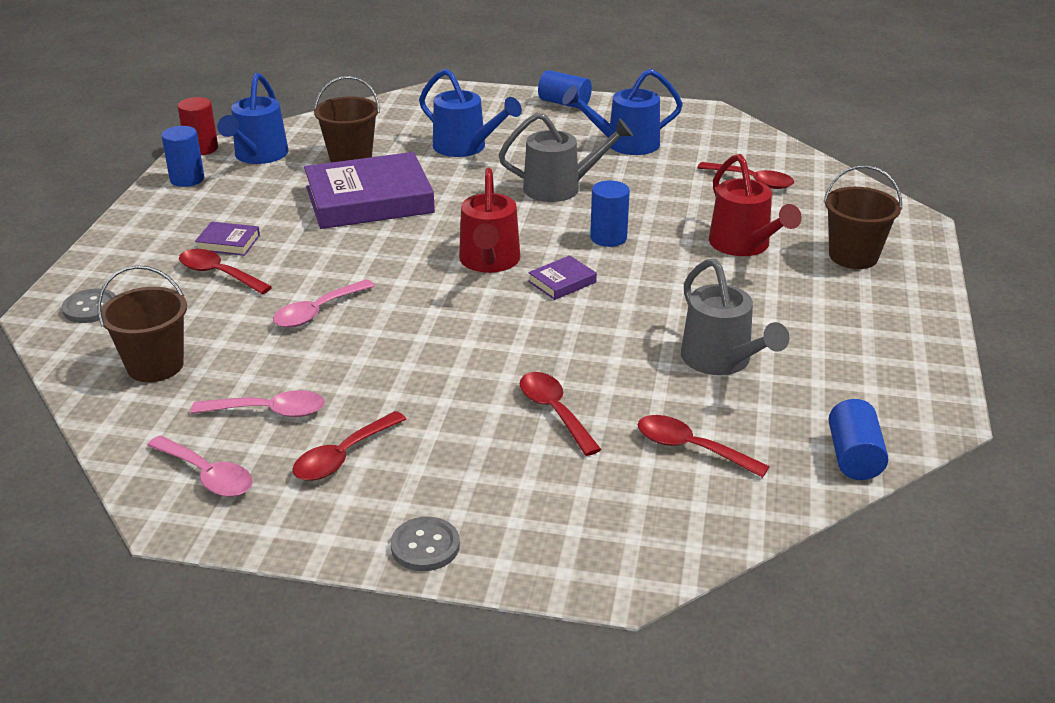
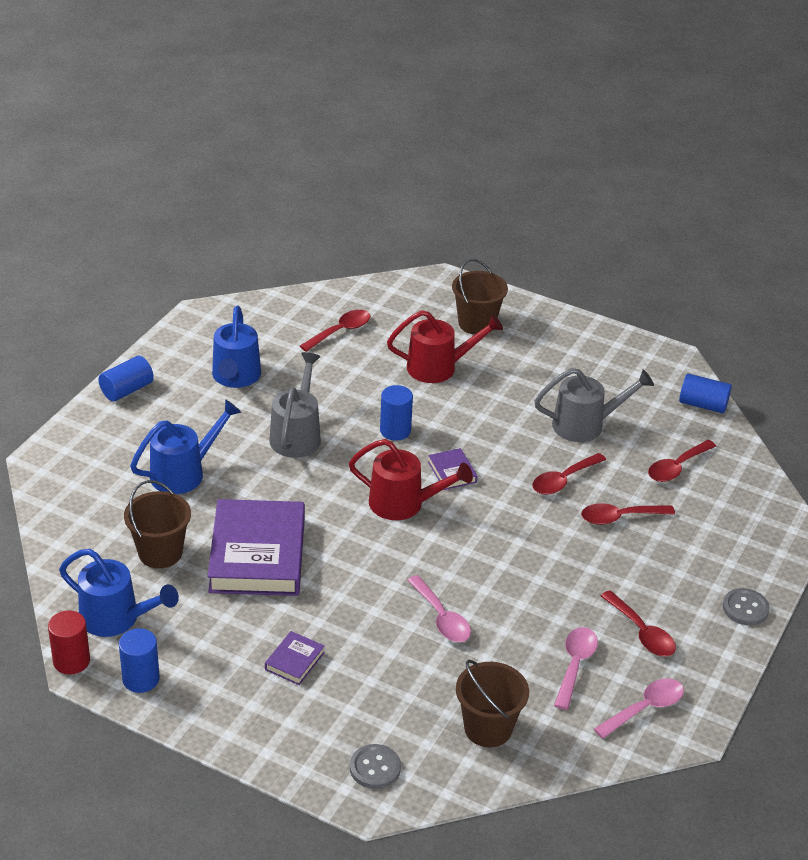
camera: 75 degrees left, 5 degrees up
(218, 274) = (350, 674): red spoon -> red spoon (563, 480)

